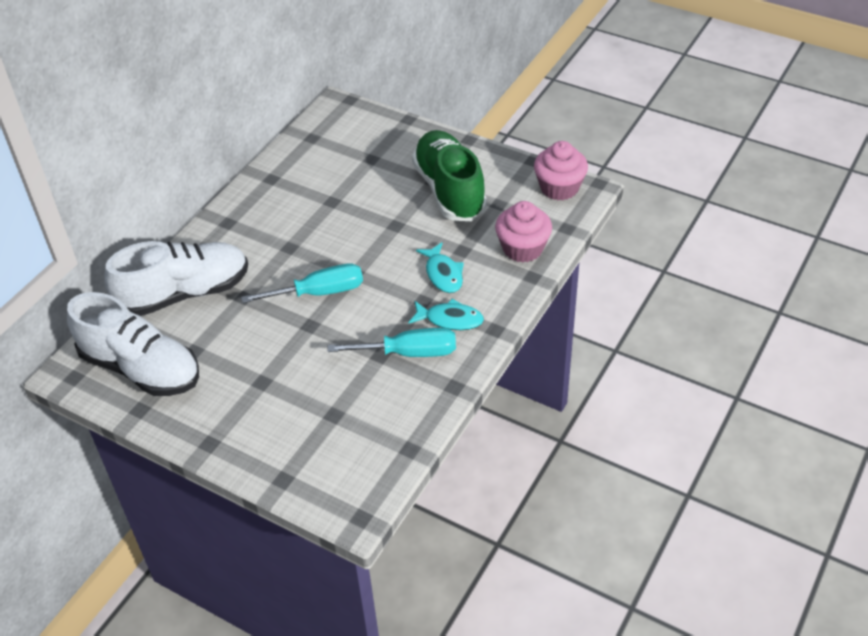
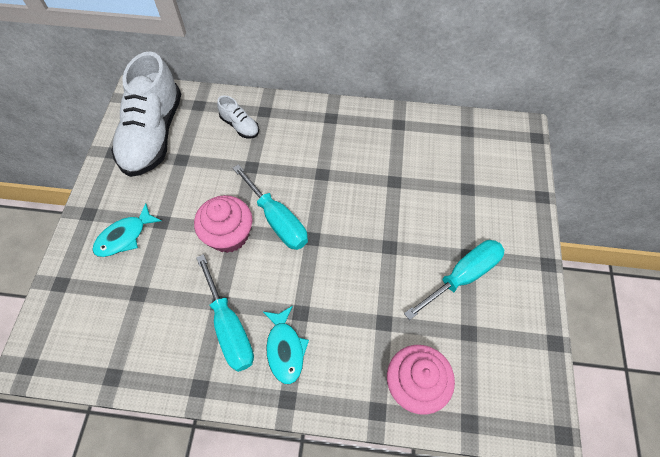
camera: 65 degrees right, 15 degrees up
(184, 294) = (240, 126): white shoe -> white shoe, size x0.44
(443, 274) = (343, 317): turquoise fish -> turquoise fish (124, 236)
(449, 190) = (463, 276): green shoe -> turquoise screwdriver
(559, 188) = (529, 390): pink cupcake -> pink cupcake (229, 235)

